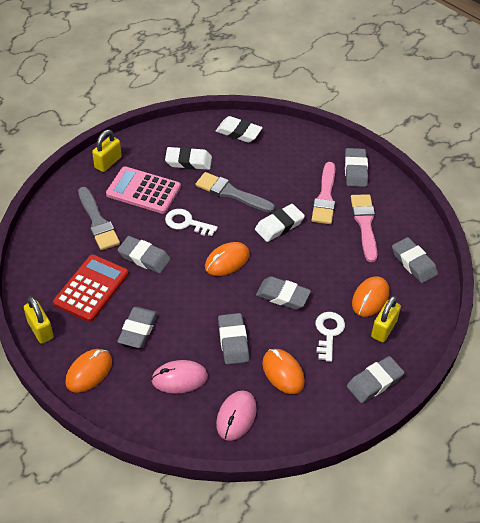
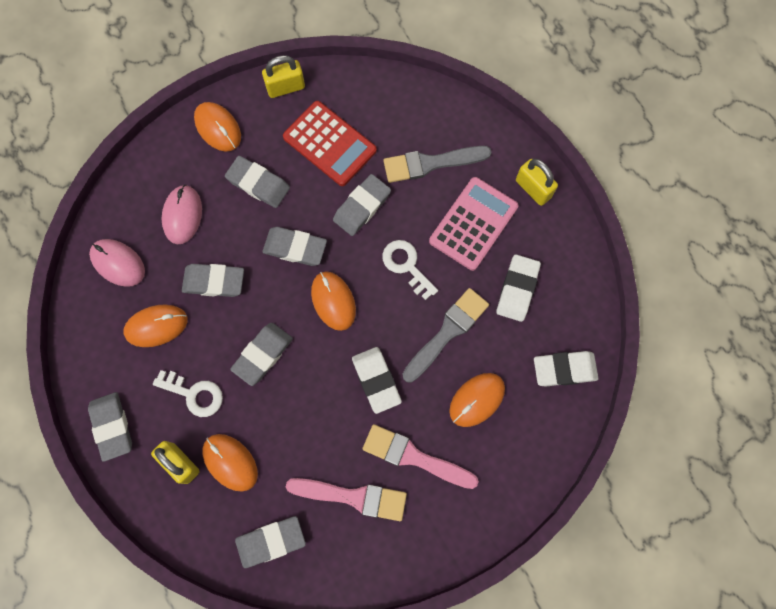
camera: 105 degrees right, 25 degrees up
(186, 223) = (406, 266): white key -> white key turned 75 degrees counterclockwise
(238, 132) = (564, 369): white eraser -> white eraser turned 45 degrees clockwise
(274, 171) = (477, 400): none -> orange mouse
(355, 170) = (457, 518): grey eraser -> grey eraser (295, 248)

